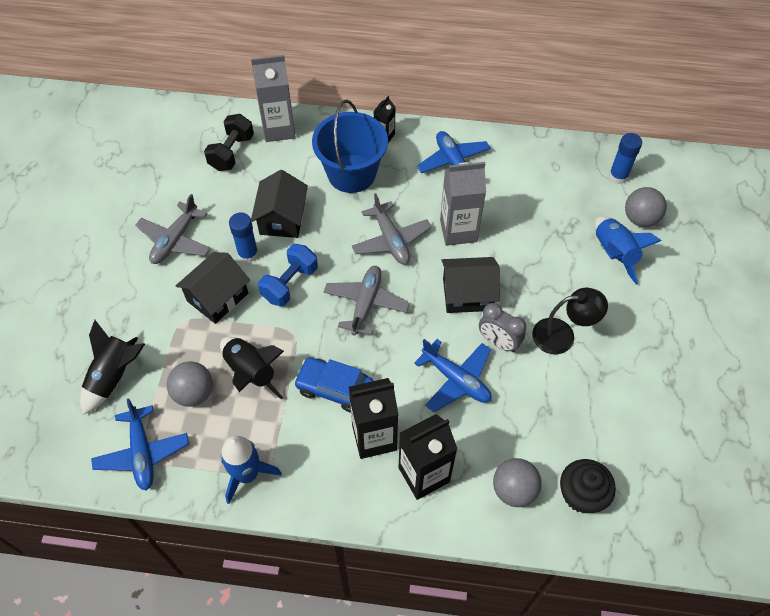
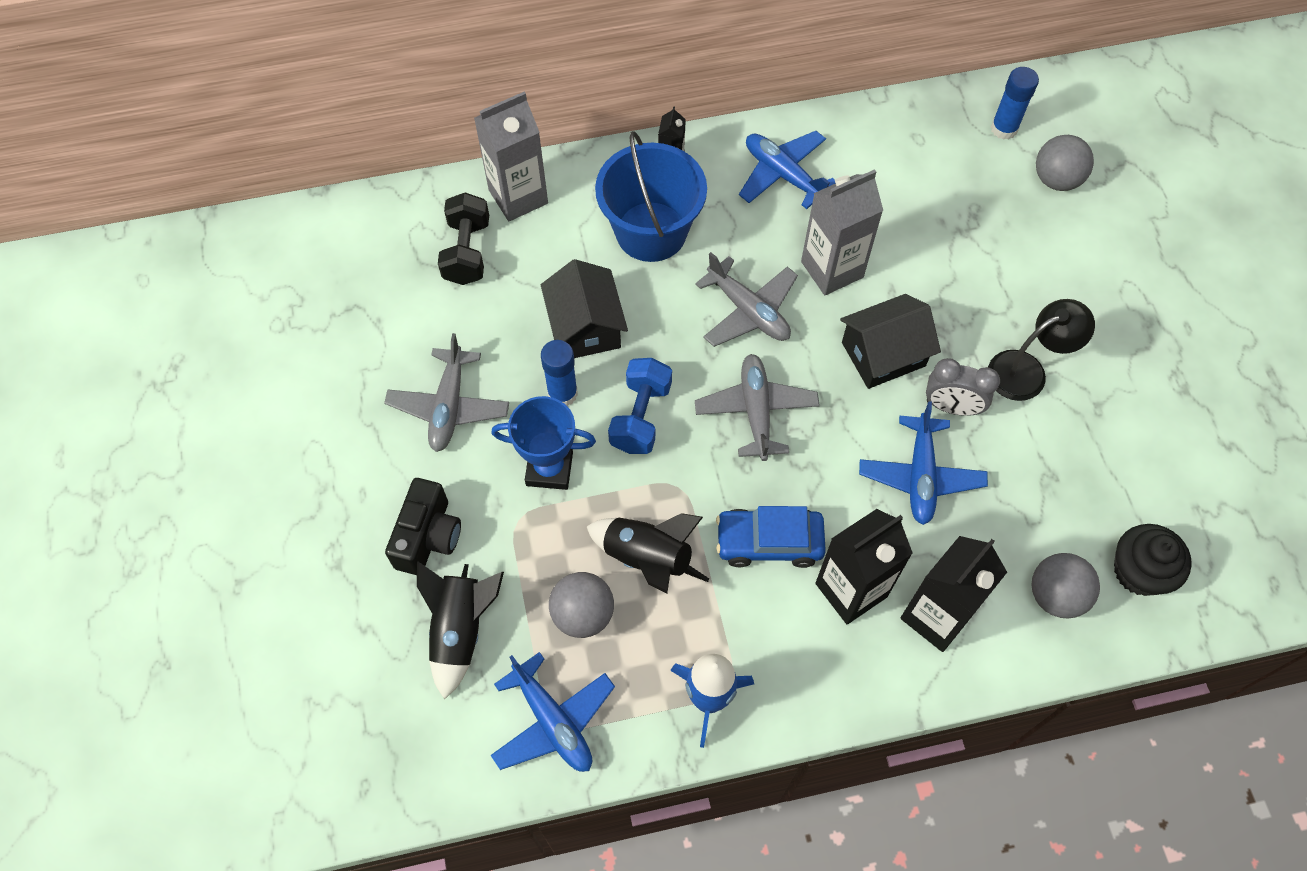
camera: 20 degrees left, 5 degrees up
(124, 314) = (428, 537): none -> black camera
(217, 297) = (549, 468): black house -> blue trophy
(456, 380) = (920, 475): blue plane -> blue plane turned 75 degrees clockwise
(613, 254) = (1043, 238): blue rocket -> none

